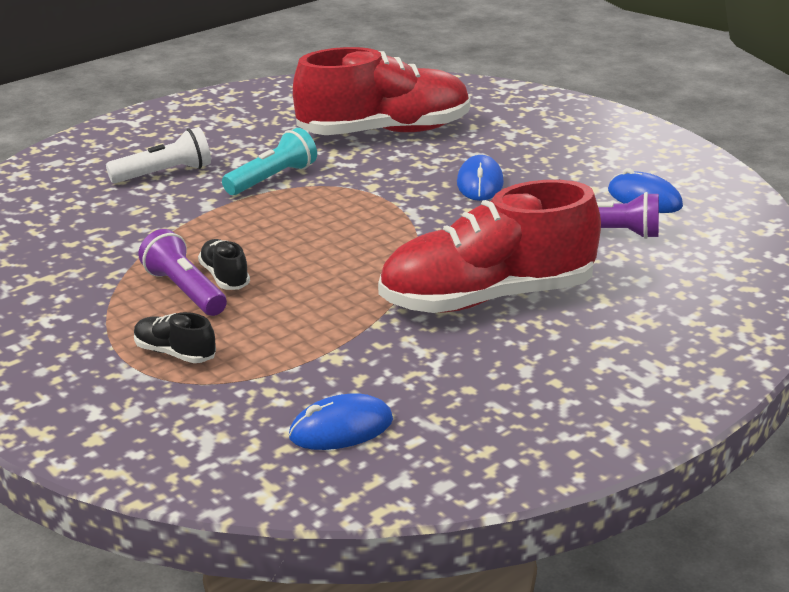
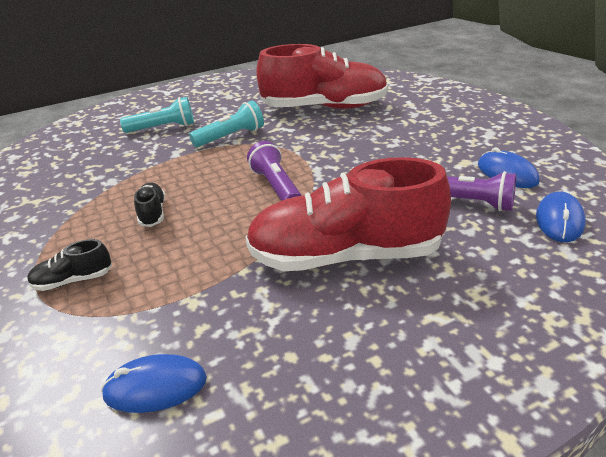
camera: 15 degrees right, 5 degrees up
(164, 173) = (163, 128): white flashlight -> turquoise flashlight
(175, 353) = (73, 280): black shoe -> black shoe turned 60 degrees counterclockwise
(185, 291) = (117, 222): purple flashlight -> purple flashlight (276, 187)
(480, 183) = (377, 150): blue mouse -> blue mouse (559, 220)

